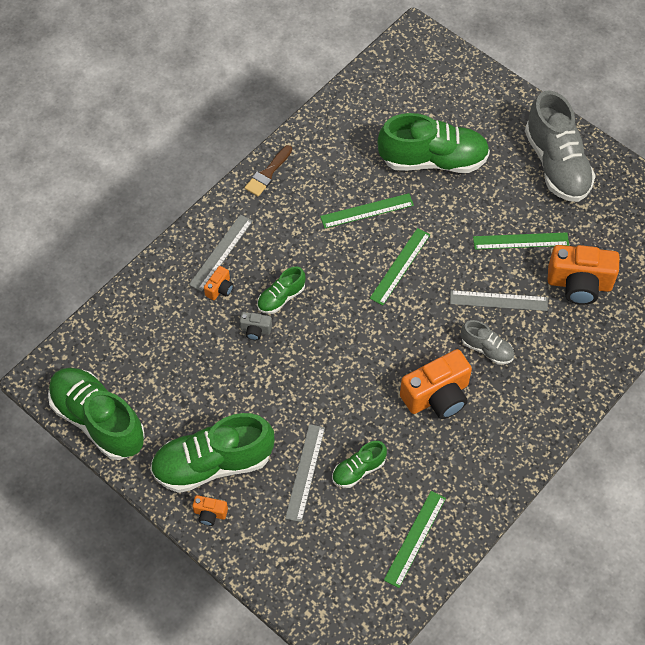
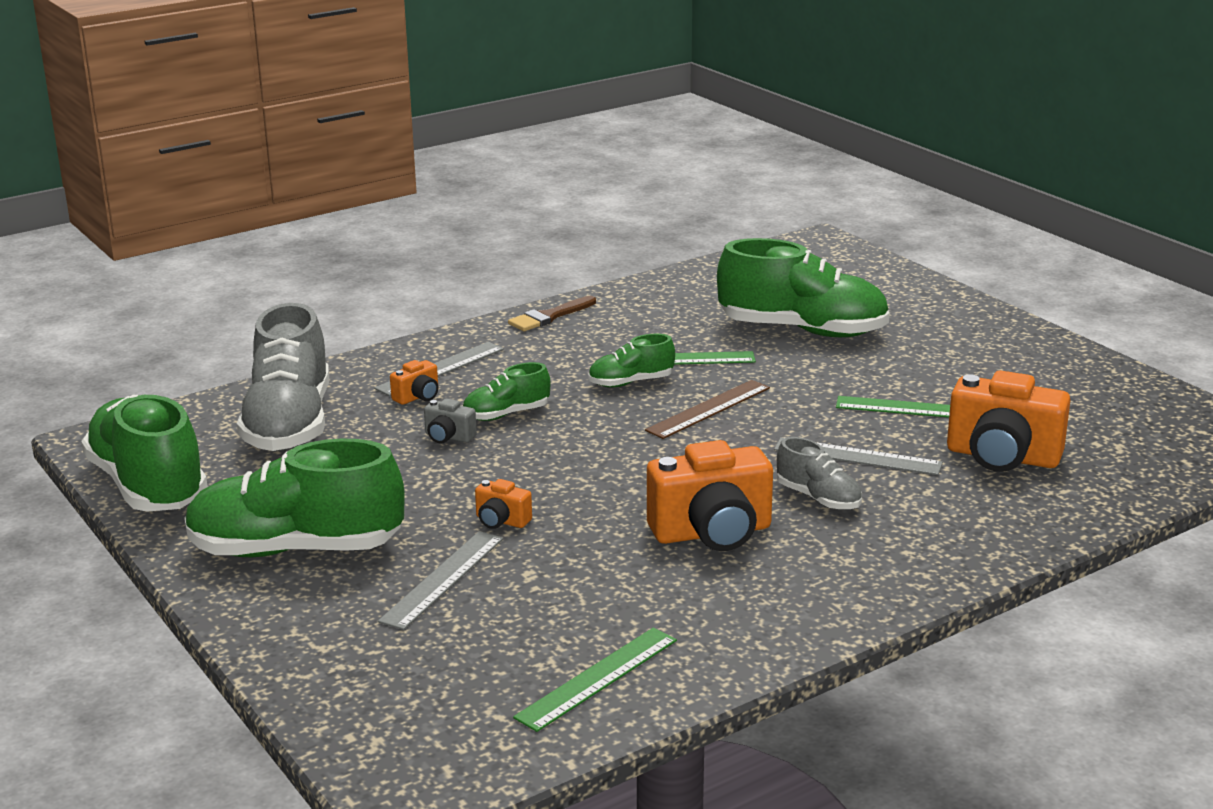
camera: 15 degrees right, 35 degrees down
(210, 514) = (254, 599): orange camera -> orange camera (501, 521)
(358, 470) = (536, 589): green shoe -> green shoe (631, 382)
(400, 266) = (708, 409): green ruler -> brown ruler
(556, 164) = (997, 353): grey shoe -> grey shoe (289, 424)

